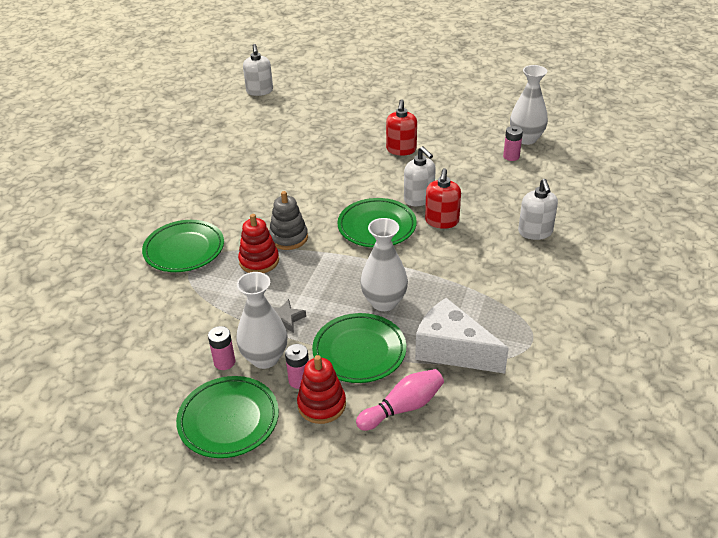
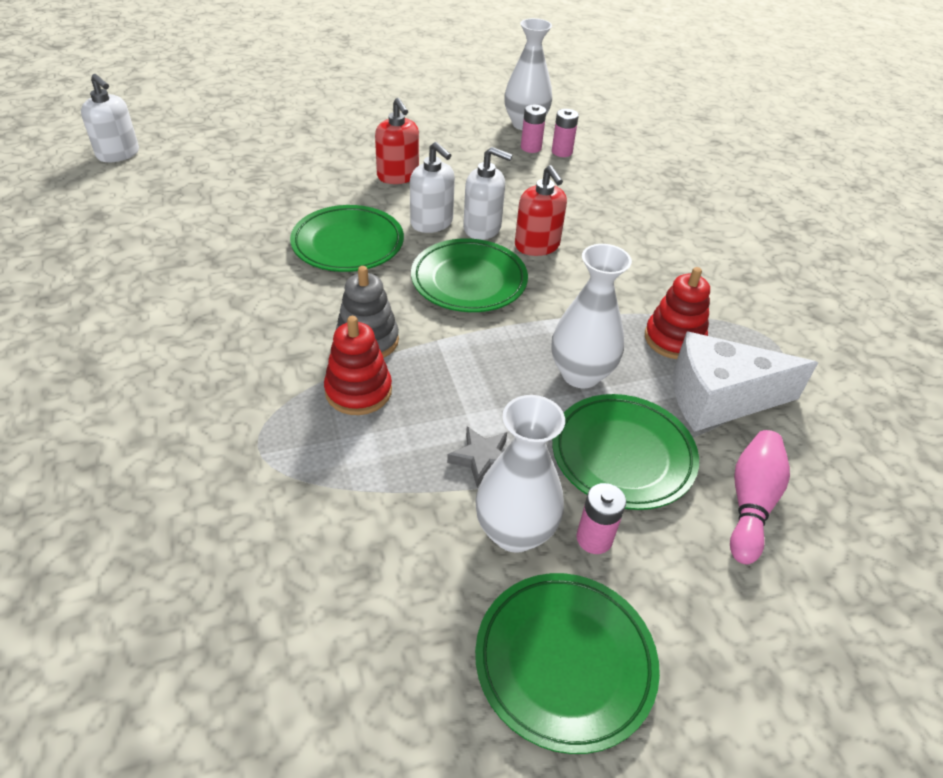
camera: 40 degrees left, 5 degrees up
(184, 250) = (220, 424): green plate -> green plate (348, 244)
(224, 362) = (463, 571): pink battery -> pink battery (562, 152)
(321, 405) = (658, 557): red stacking toy -> red stacking toy (674, 339)
(535, 232) = (646, 222): white soap dispenser -> white soap dispenser (432, 223)

